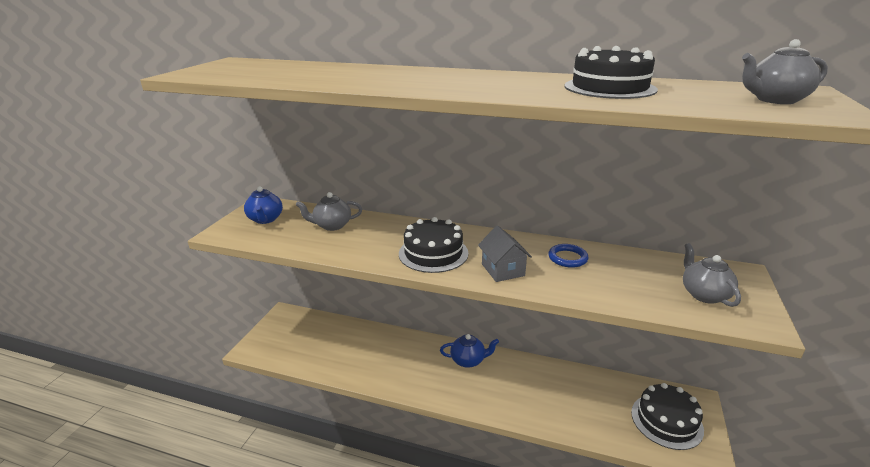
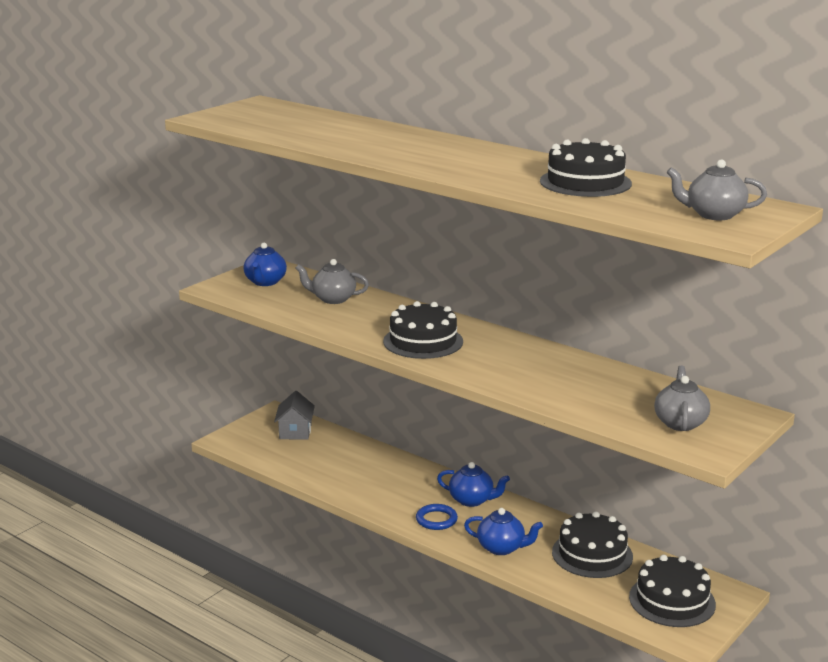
camera: 20 degrees right, 5 degrees down
(503, 270) = (484, 367): grey house -> grey house (295, 432)
(517, 403) = (502, 548): none -> blue teapot
(567, 258) = (567, 369): blue ring -> blue ring (436, 520)
(582, 390) = (592, 554): none -> black cake

